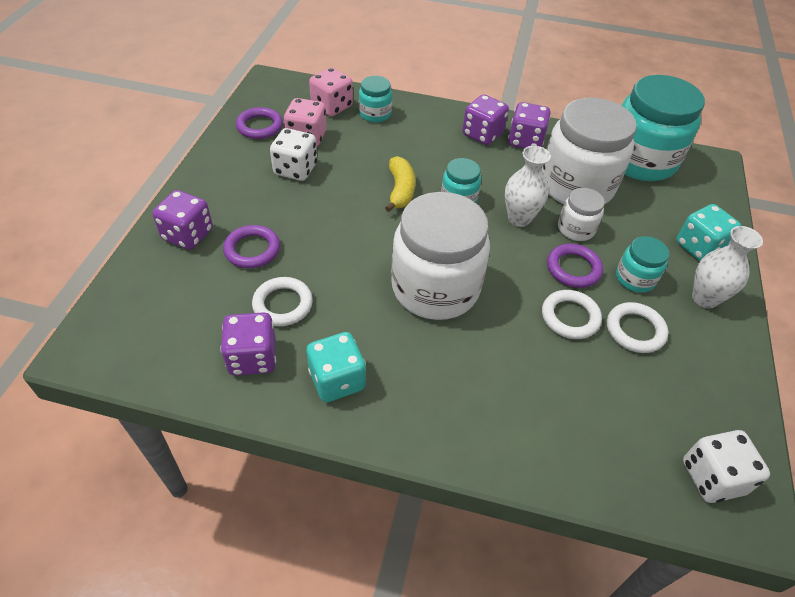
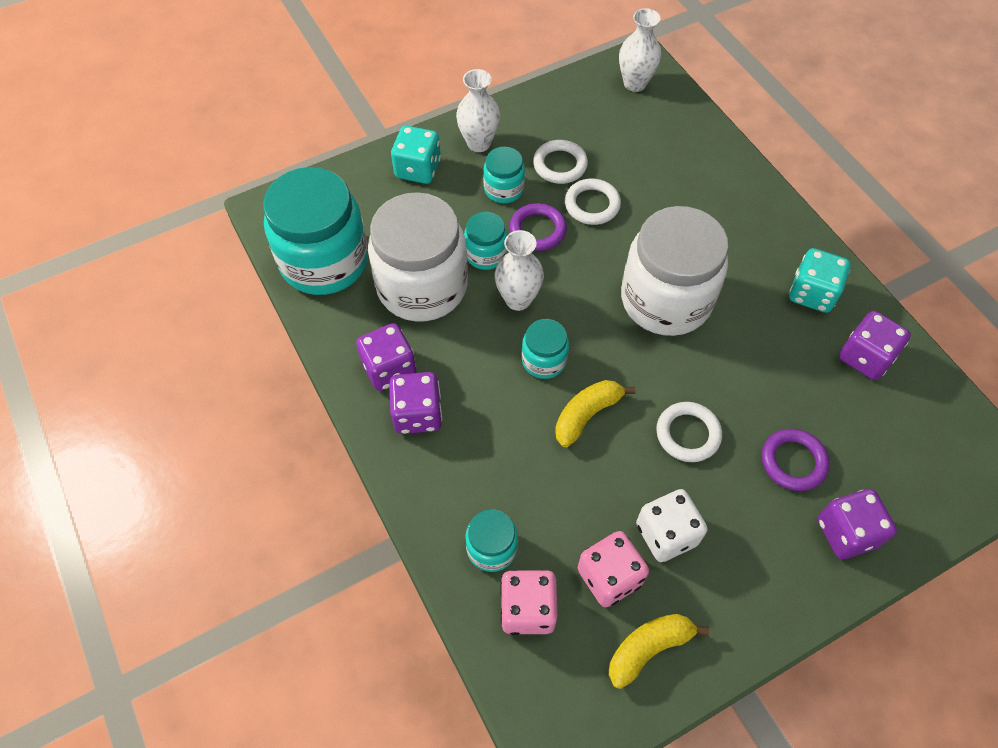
camera: 130 degrees left, 10 degrees up
(259, 126) = (648, 649): purple ring -> yellow banana
(283, 304) = (806, 383): white ring -> white ring (688, 434)
(576, 229) = (486, 254): white jar -> turquoise jar
(712, 477) = (635, 83): white dice -> white vase

